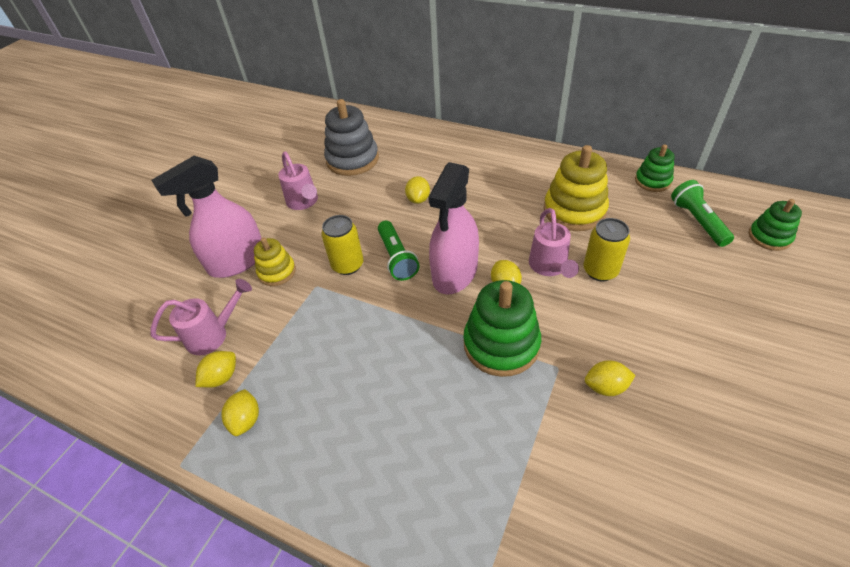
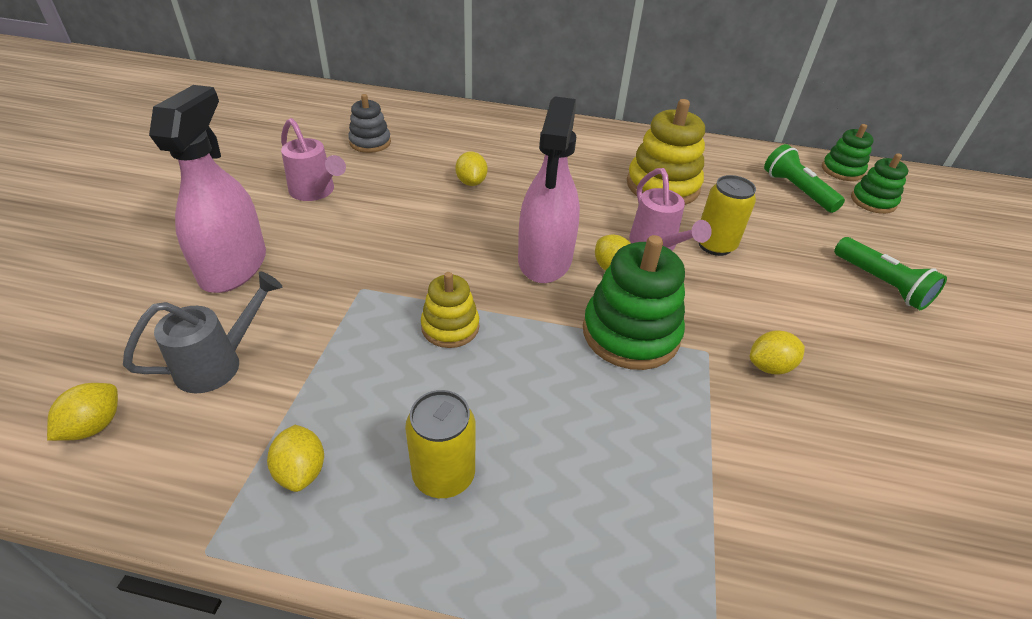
camera: 20 degrees left, 5 degrees down
(214, 334) = (219, 363): pink watering can -> grey watering can
(221, 377) = (246, 418): yellow lemon -> yellow lemon (94, 426)
(237, 261) = (233, 267): pink spray bottle -> pink spray bottle turned 150 degrees clockwise
(277, 272) = (299, 276): yellow stacking toy -> yellow stacking toy (450, 327)
(347, 265) = (399, 260): yellow can -> yellow can (444, 475)
(352, 160) = (370, 142): grey stacking toy -> grey stacking toy, size x0.59
(397, 258) = (464, 248): green flashlight -> green flashlight (881, 284)
(652, 181) = (735, 154): green stacking toy -> green stacking toy (842, 170)

